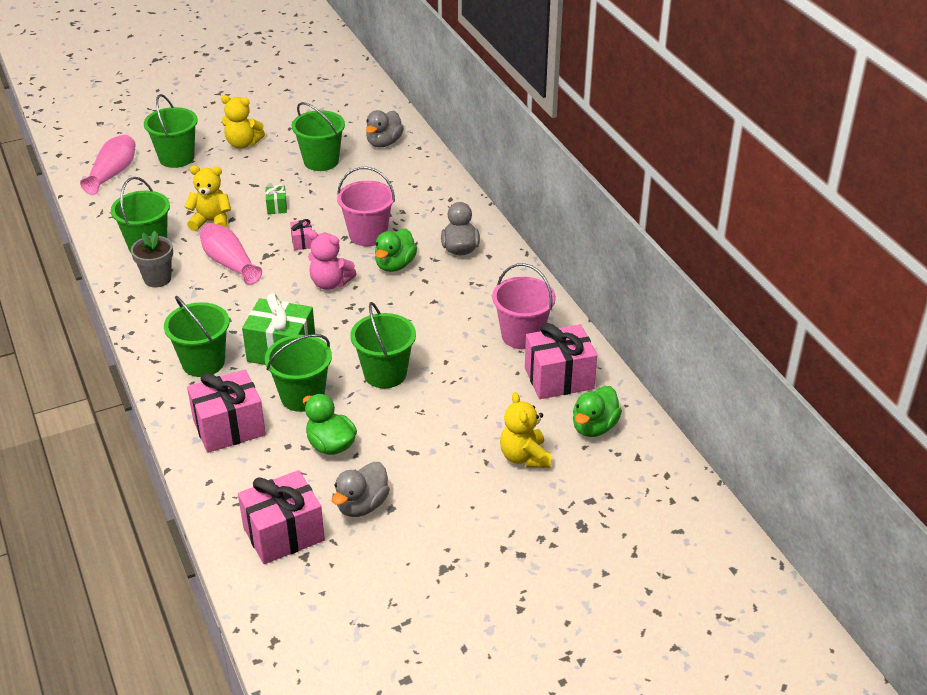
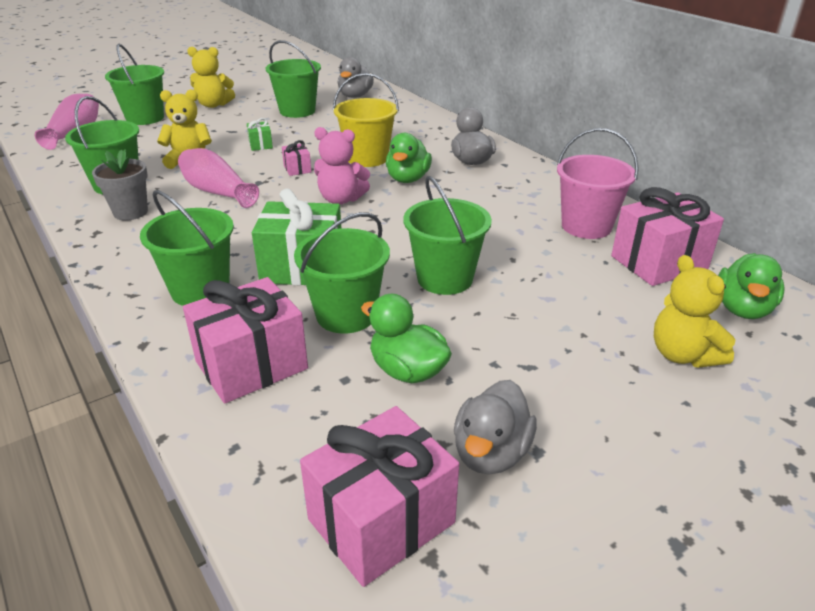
camera: 10 degrees left, 5 degrees down
(368, 235) = (367, 158): pink bucket -> yellow bucket

